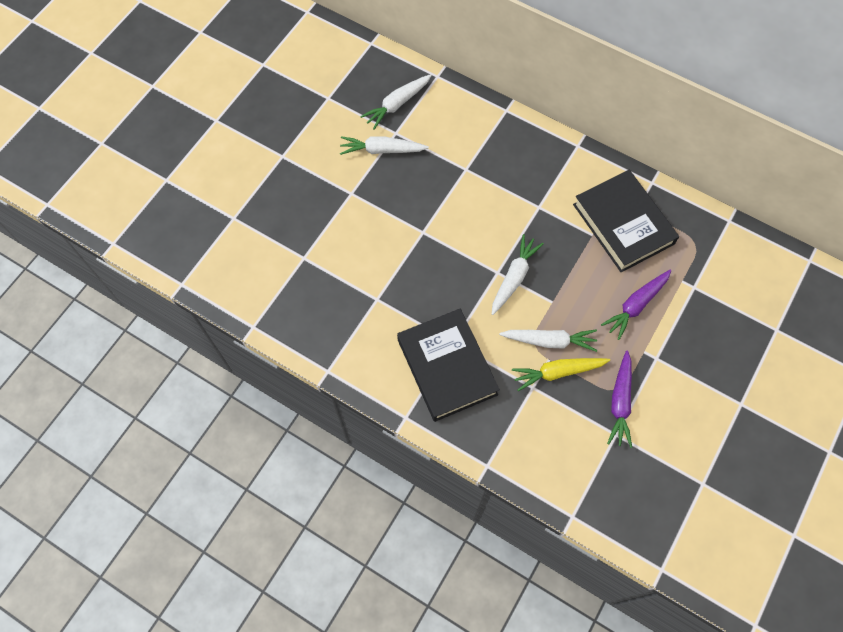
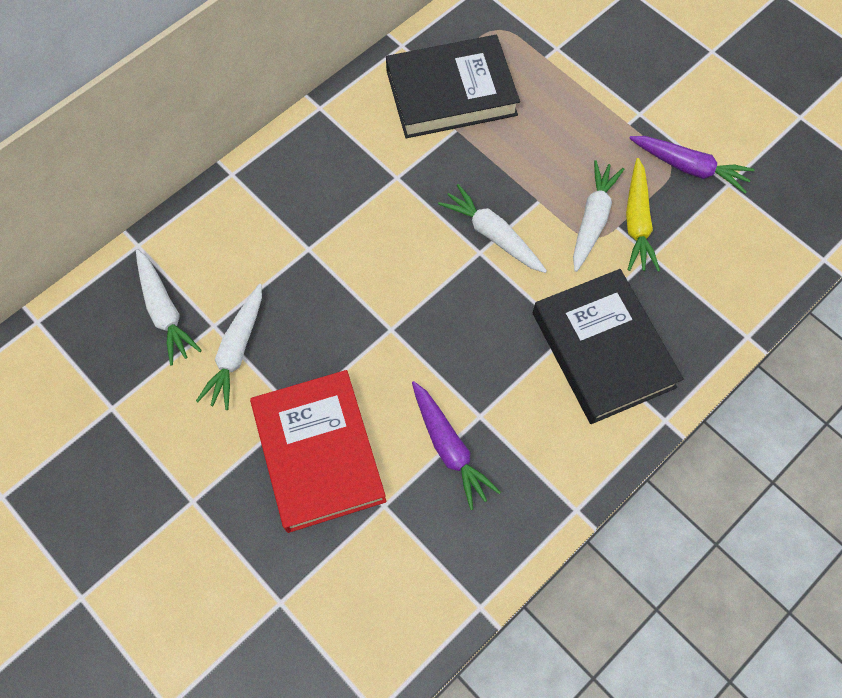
camera: 75 degrees left, 0 degrees up
(328, 213) = (319, 453): none -> red book
(447, 367) = (603, 349): black book -> black book turned 75 degrees clockwise
(636, 305) = (566, 113): purple carrot -> purple carrot (449, 447)

